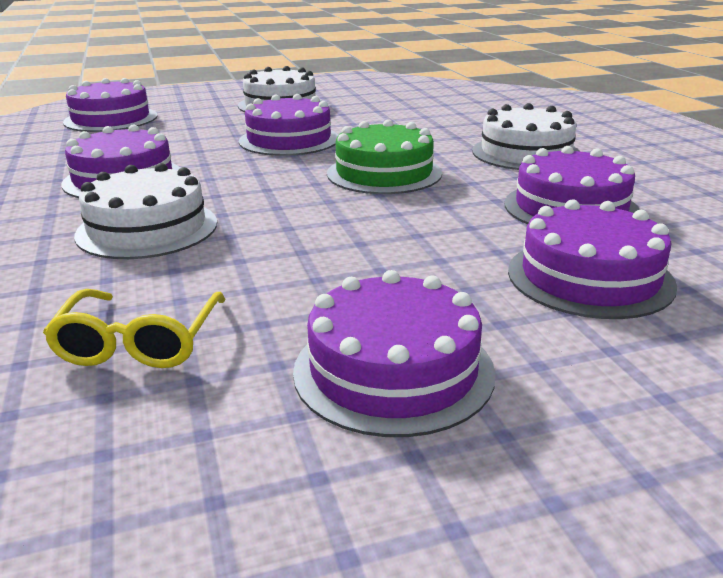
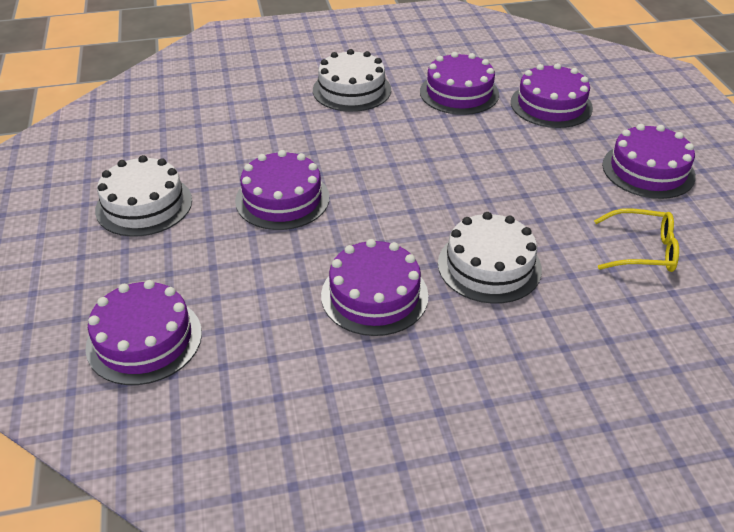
camera: 85 degrees left, 15 degrees up
(384, 173) = (385, 154): green cake -> none

